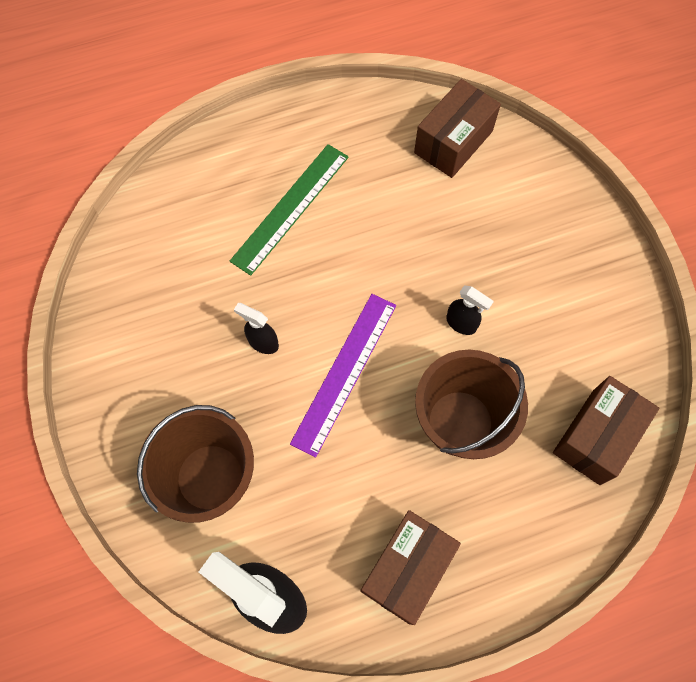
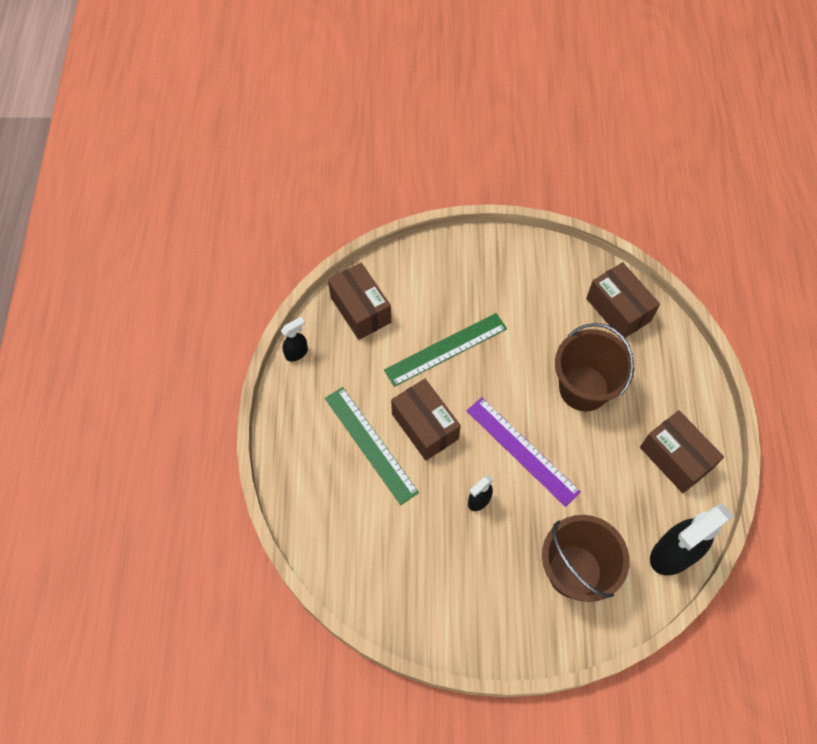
camera: 70 degrees left, 5 degrees down
(334, 256) = (425, 426): none -> brown box
(443, 246) = (445, 349): none -> green ruler
(461, 324) = (511, 359): black spray bottle -> black spray bottle (297, 353)

